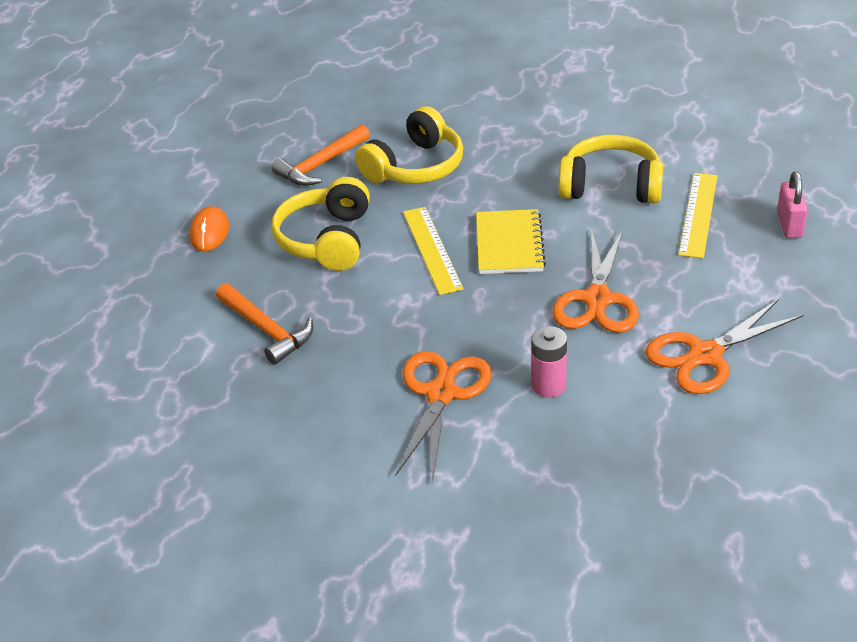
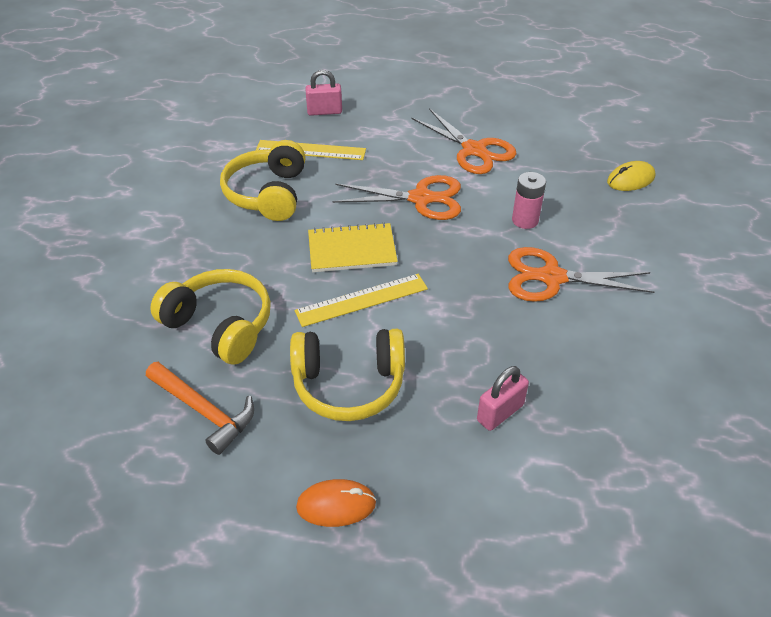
camera: 100 degrees left, 5 degrees up
(266, 330) = (500, 413): orange hammer -> pink padlock
(635, 512) = (630, 179): none -> yellow mouse

